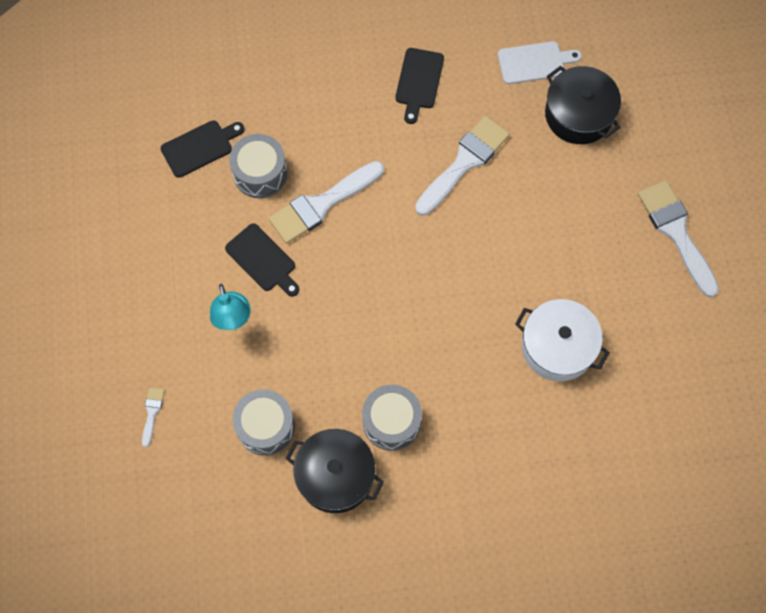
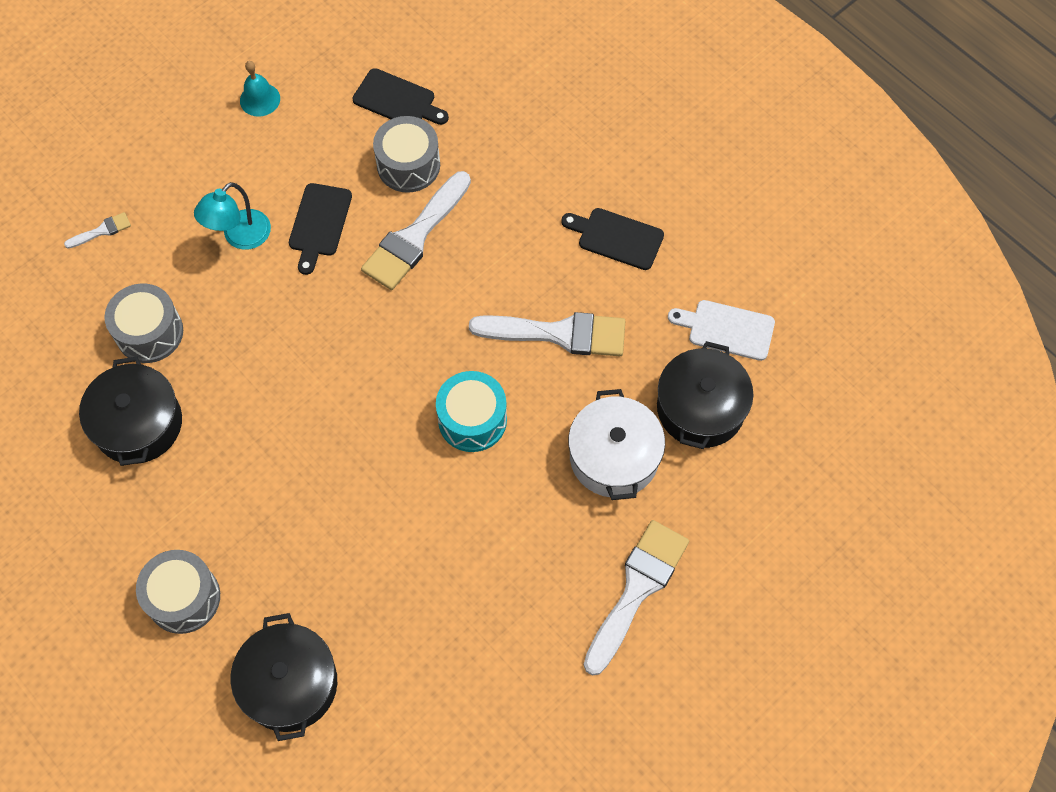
camera: 55 degrees right, 5 degrees down
(124, 238) = (260, 99): none -> turquoise bell
(322, 204) = (415, 237): white brush -> white brush turned 75 degrees counterclockwise
(391, 422) = (227, 439): grey drum -> grey drum (184, 598)
(419, 81) = (616, 238): black cutting board -> black cutting board turned 45 degrees clockwise
(489, 255) = (472, 420): none -> turquoise drum
(534, 62) = (727, 329): white cutting board -> white cutting board turned 150 degrees clockwise
(557, 347) = (416, 547): white pot -> white pot (614, 456)
(602, 484) = (290, 684): none -> black pot

